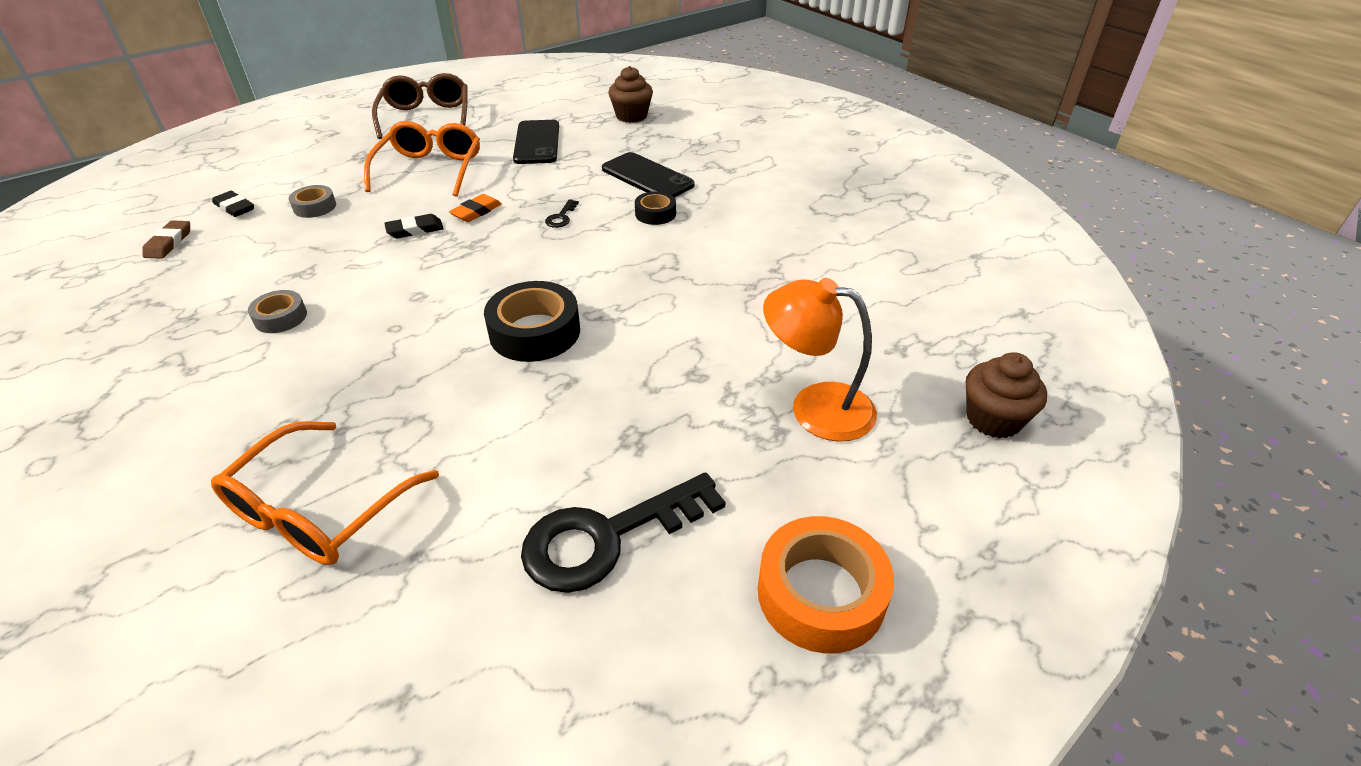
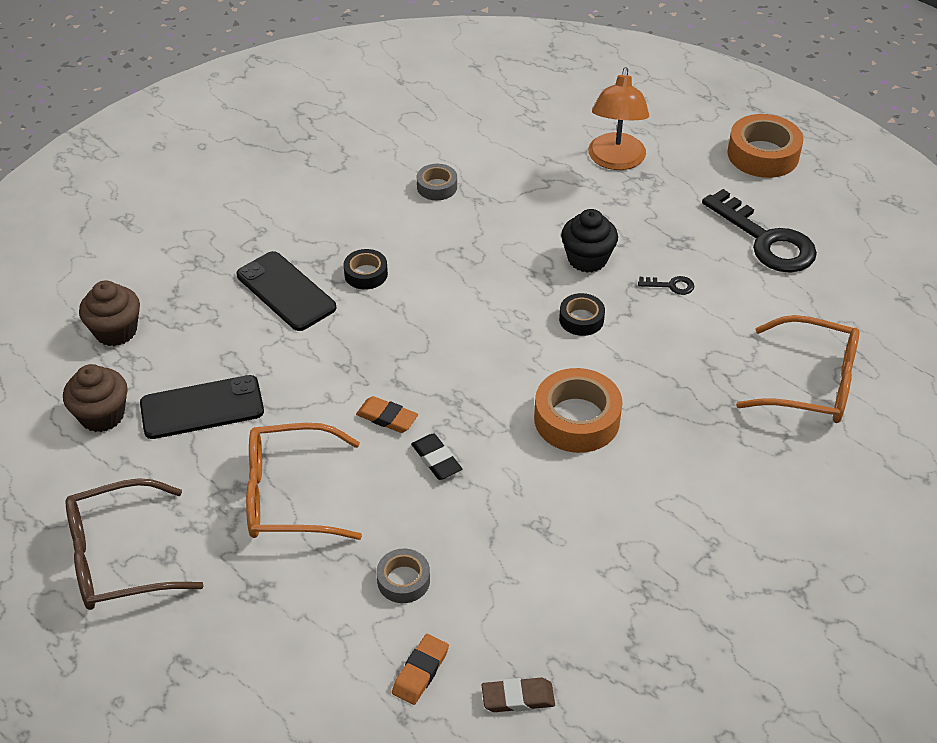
camera: 100 degrees left, 5 degrees up
(234, 207) = (420, 672): black eraser -> orange eraser
(280, 317) = (619, 509): grey tape -> grey tape (437, 187)
(403, 308) = (577, 419): none -> orange tape
(535, 332) = (581, 319): black tape -> black tape, size x0.56
(561, 217) = (386, 344): black key -> black key (671, 285)
(628, 351) = (587, 259): none -> black cupcake
(647, 177) = (286, 291): black phone -> black phone turned 75 degrees counterclockwise
(993, 419) = (598, 87): brown cupcake -> brown cupcake (102, 415)

